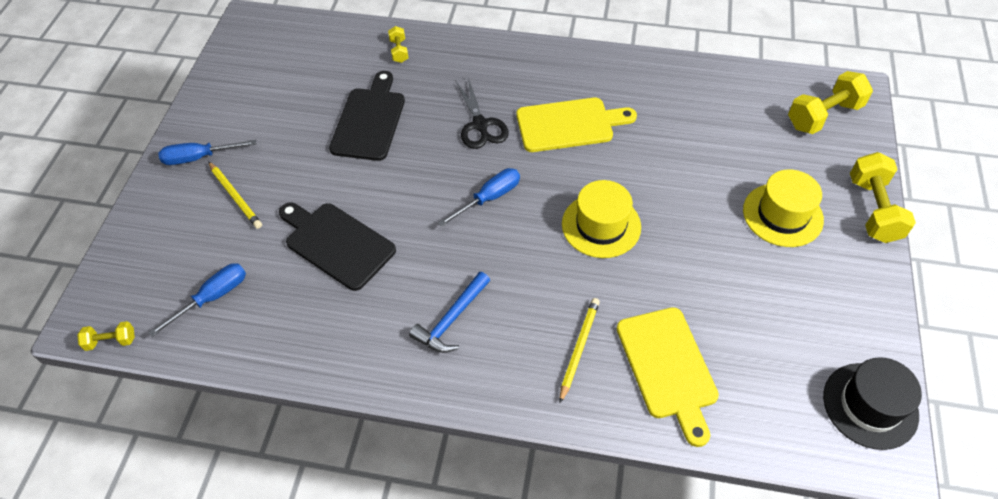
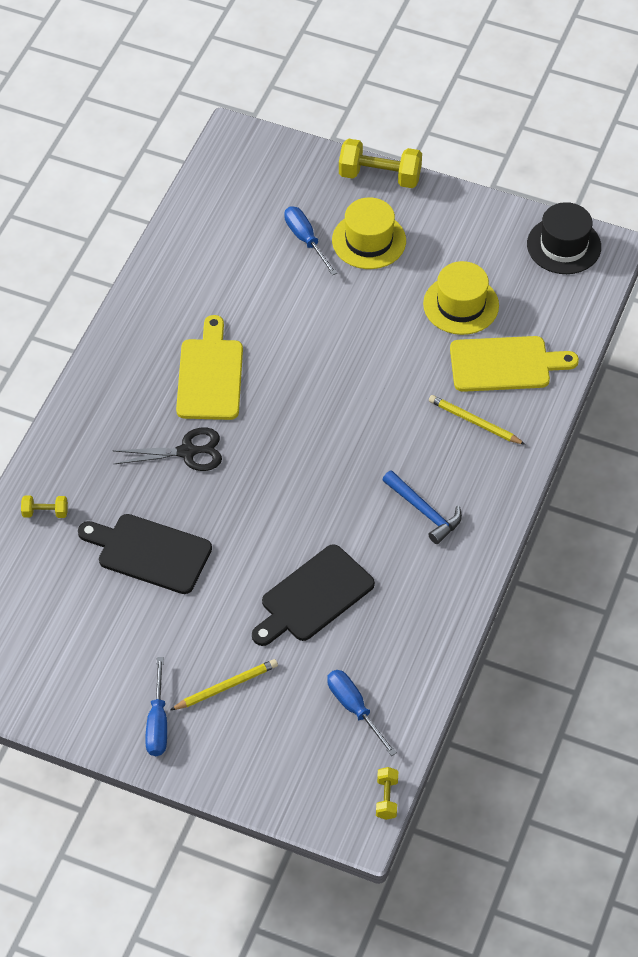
camera: 80 degrees left, 0 degrees up
(489, 198) = (289, 460): blue screwdriver -> blue screwdriver (305, 240)
(601, 225) = (346, 377): yellow hat -> yellow hat (461, 305)
(823, 116) = (259, 172): yellow dumbbell -> none

